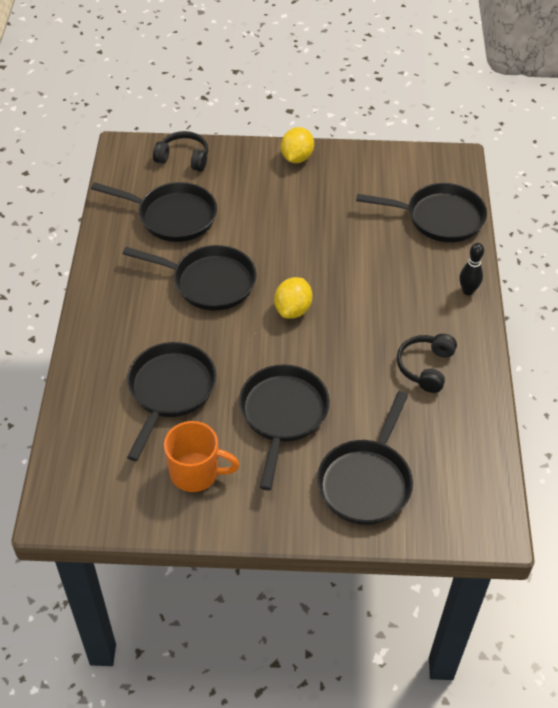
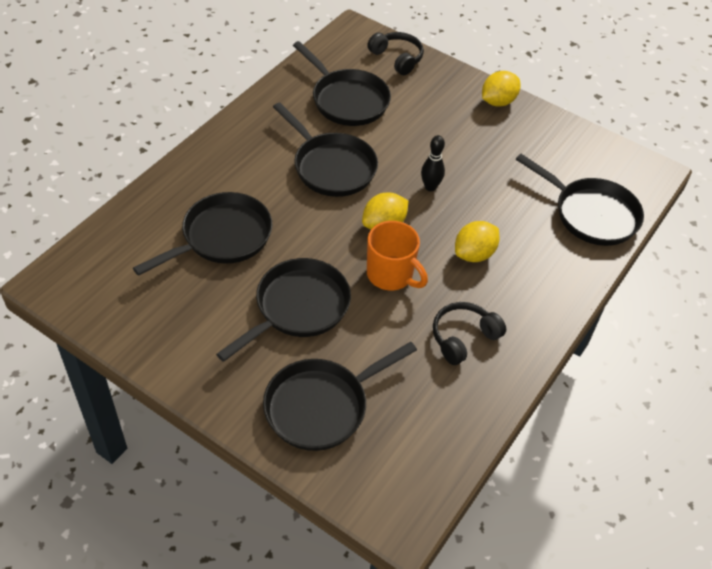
camera: 30 degrees right, 0 degrees up
(196, 473) = (184, 315): orange mug -> orange mug (391, 275)
(380, 296) = (474, 254): none -> yellow lemon
(468, 291) = (564, 292): black bowling pin -> black bowling pin (430, 187)

